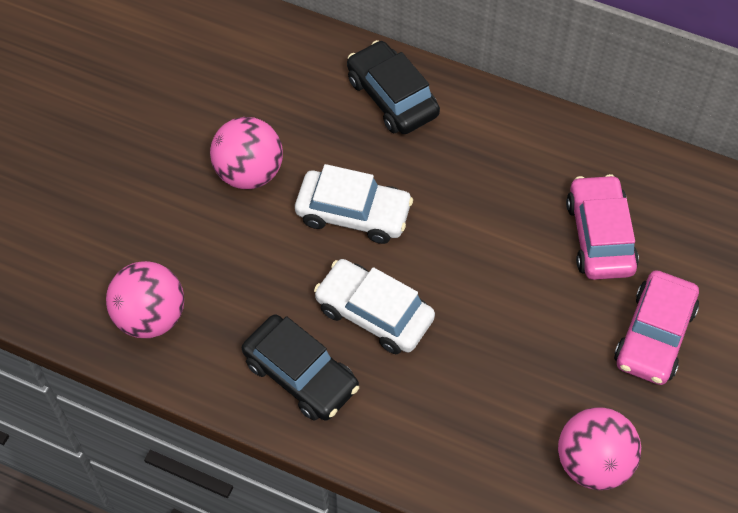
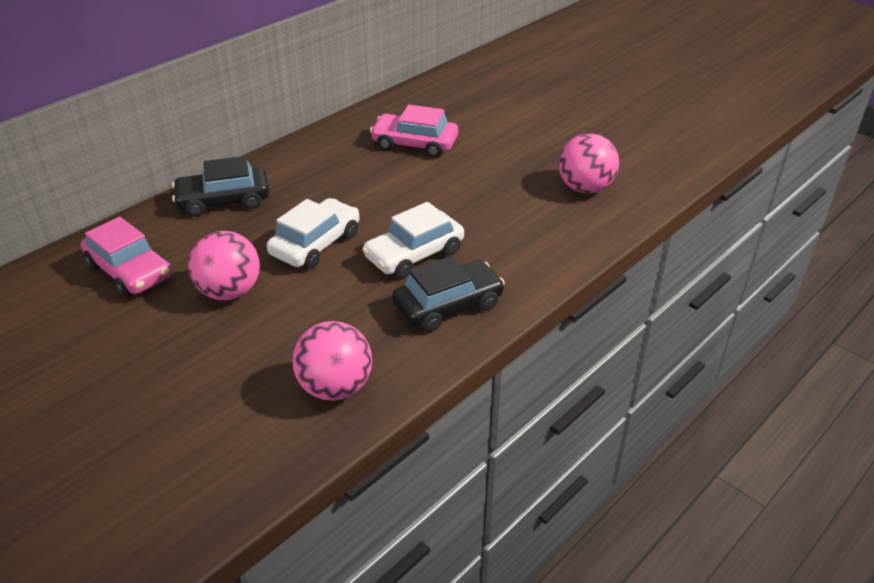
camera: 70 degrees left, 20 degrees down
(654, 335) = (502, 143): pink car -> pink car (130, 271)

